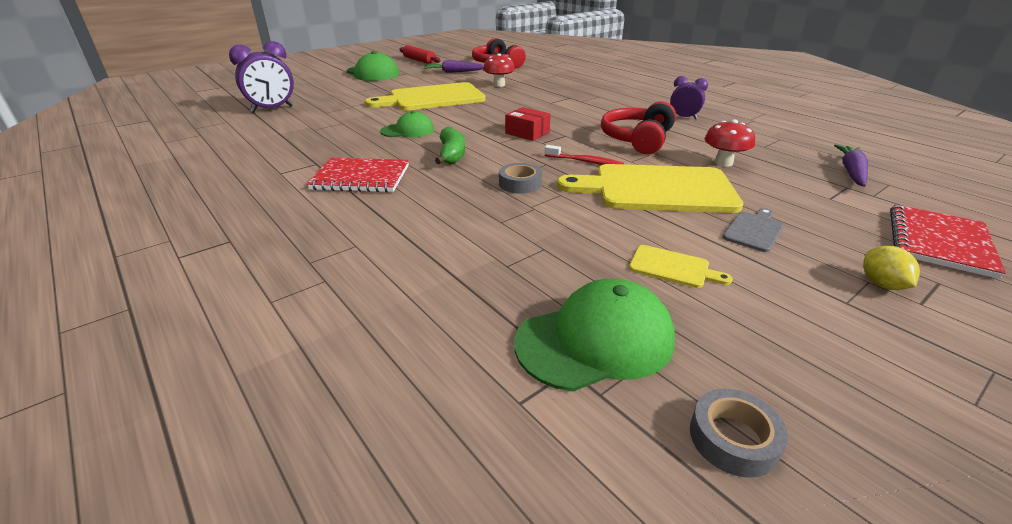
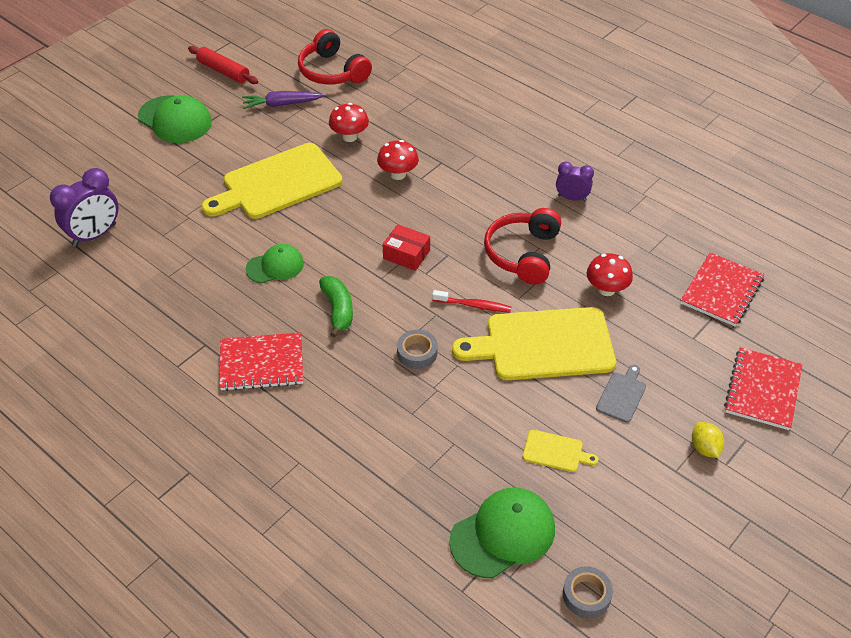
camera: 10 degrees left, 15 degrees up
(532, 100) = (398, 174): none -> red mushroom
(851, 172) = (721, 291): purple carrot -> red notebook

